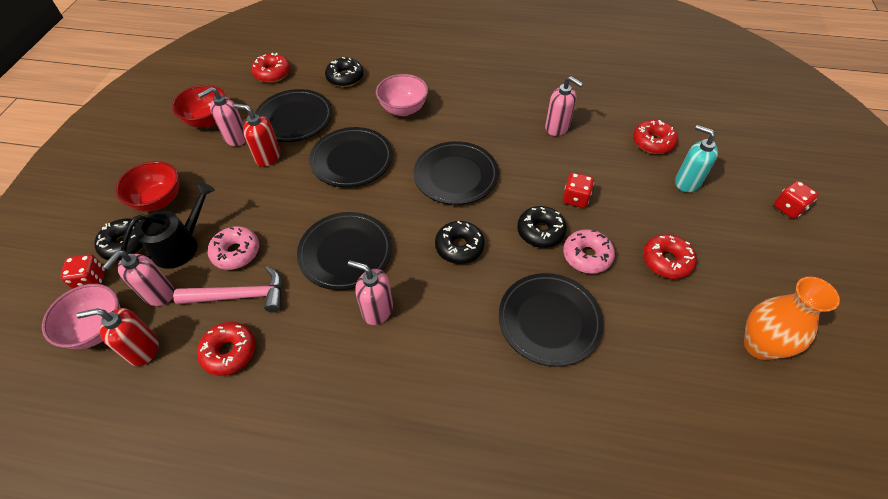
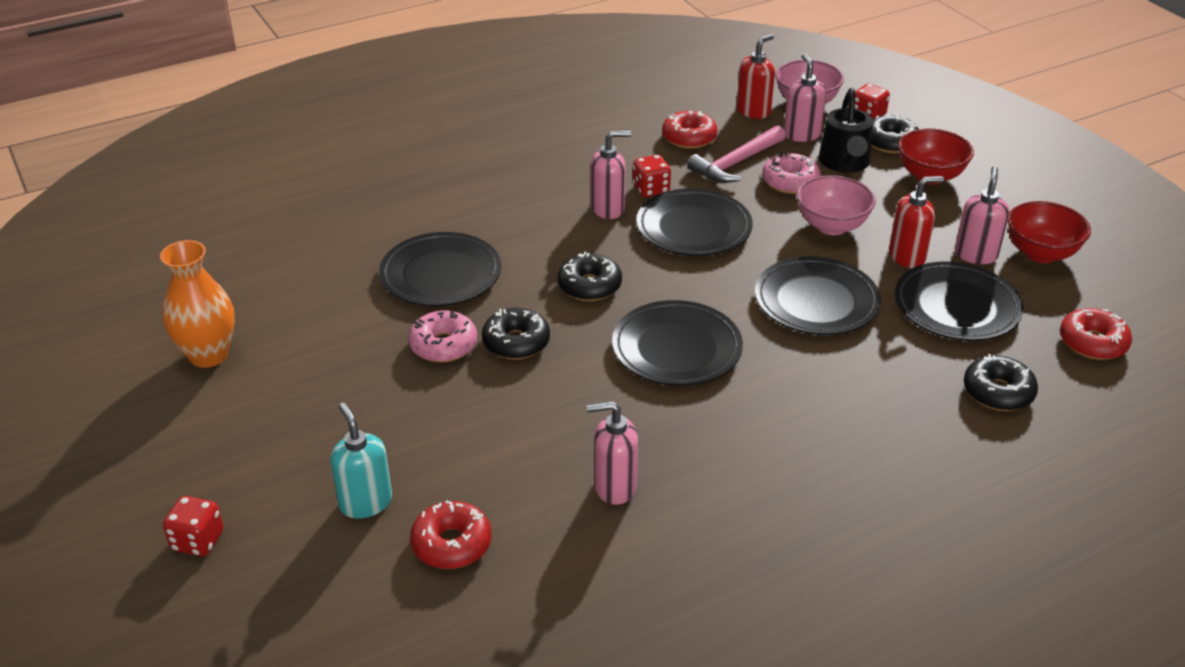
camera: 140 degrees right, 15 degrees down
(403, 109) = (852, 393): pink bowl -> pink bowl (831, 226)
(575, 198) = (505, 399): red dice -> red dice (651, 189)
(666, 261) = (346, 385): red donut -> none
(687, 182) = (365, 502): turquoise soap dispenser -> turquoise soap dispenser turned 120 degrees counterclockwise

